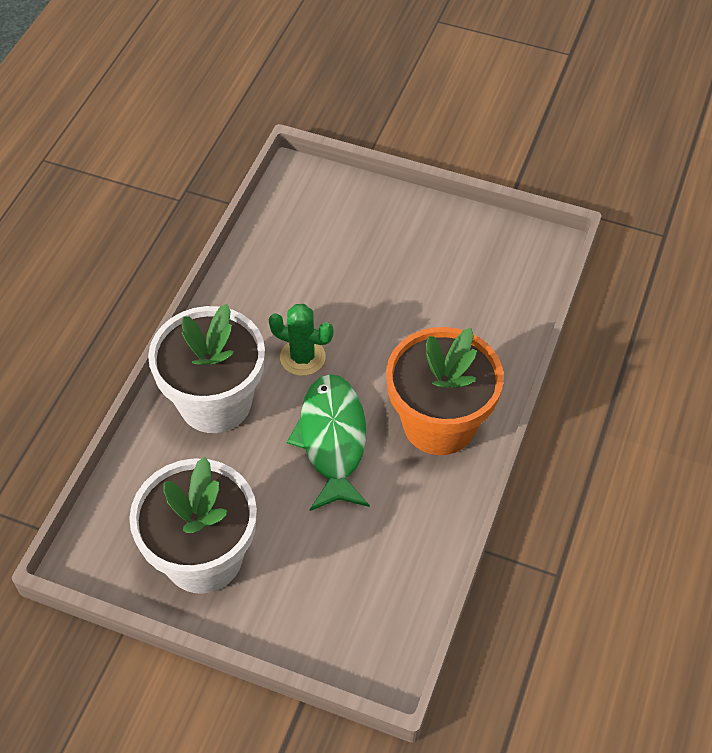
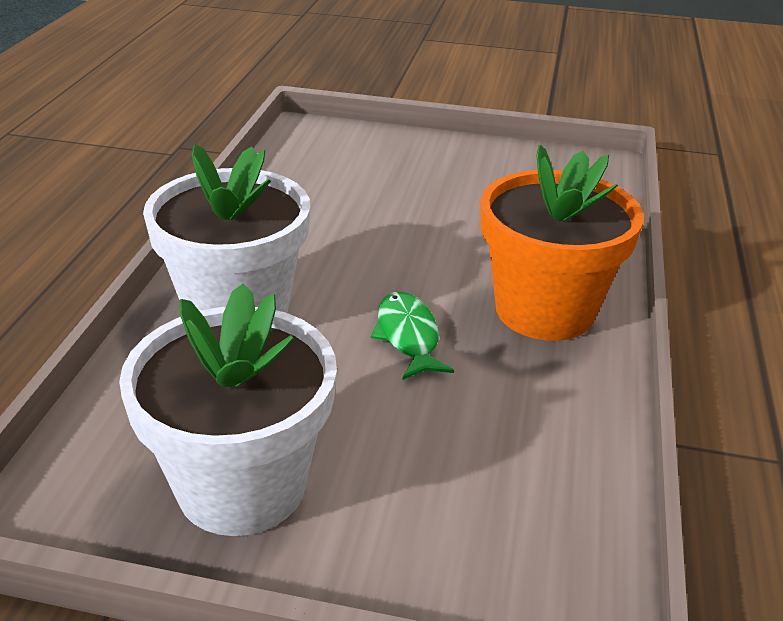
camera: 10 degrees left, 20 degrees down
(302, 357) = (347, 263): green cactus -> none
(332, 440) = (408, 336): green fish -> green fish, size x0.62

